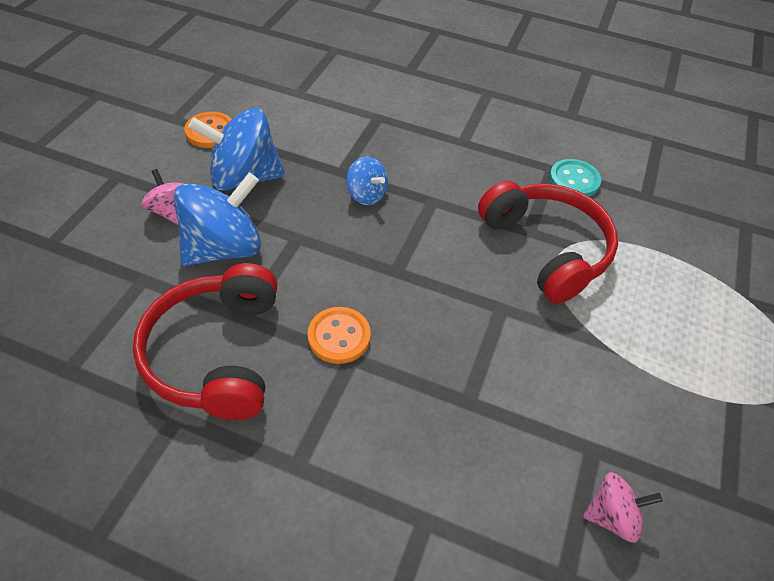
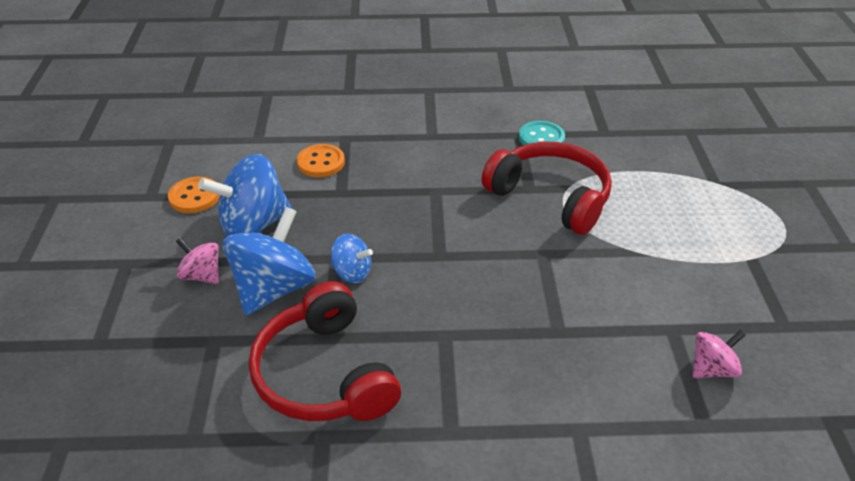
camera: 20 degrees left, 10 degrees down
(339, 336) = (423, 322): orange button -> orange button (321, 162)
(366, 195) = (375, 204): blue spinning top -> blue spinning top (352, 272)

